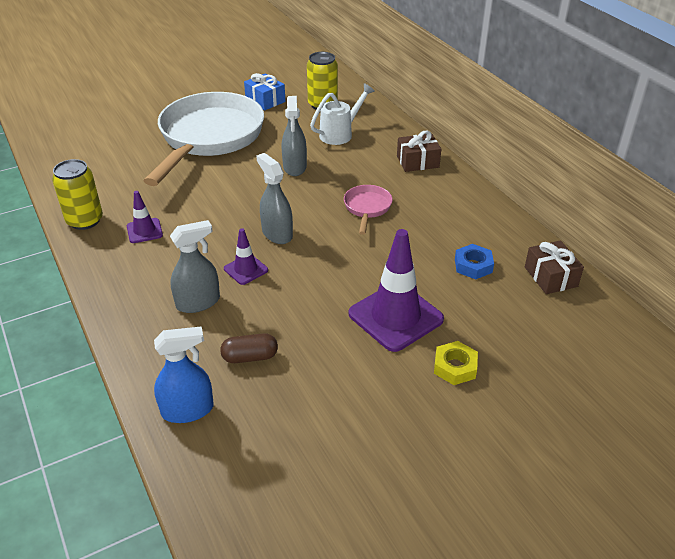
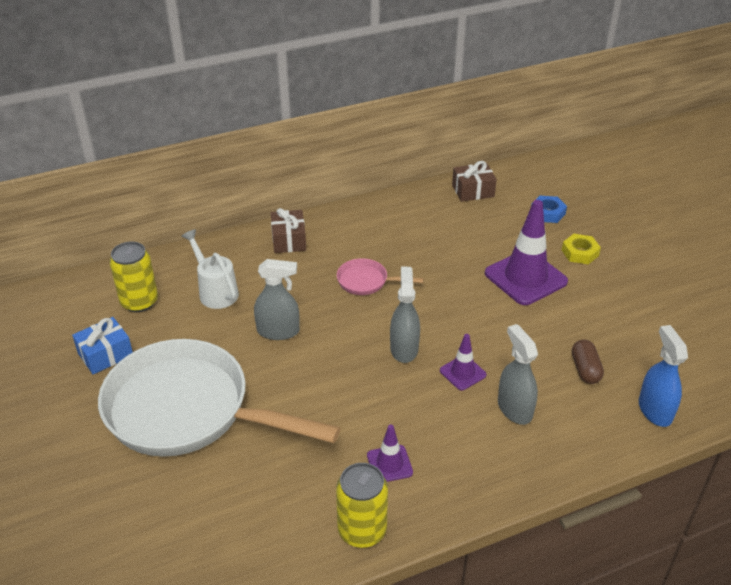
camera: 85 degrees left, 0 degrees up
(277, 234) = (404, 348): grey spray bottle -> grey spray bottle turned 120 degrees clockwise
(473, 265) = (458, 227): blue nut -> blue nut (547, 213)

